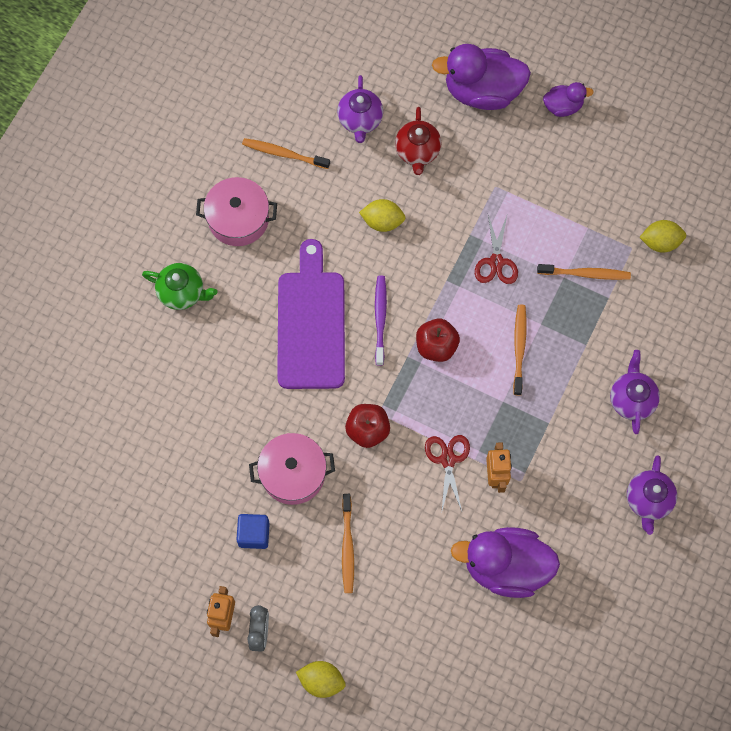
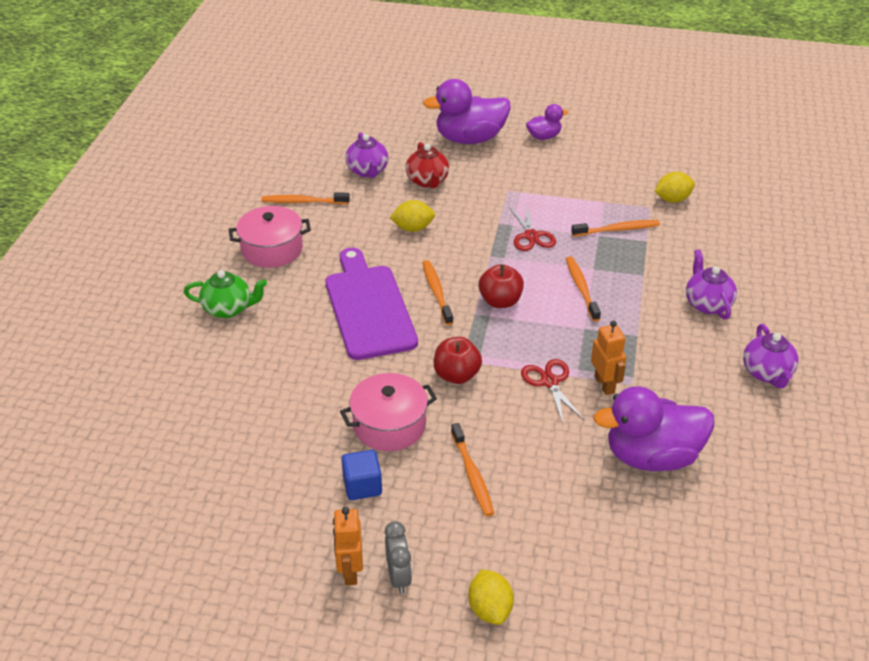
camera: 15 degrees left, 30 degrees down
(321, 681) = (490, 609): yellow lemon -> yellow lemon turned 75 degrees clockwise
(380, 318) = (437, 292): purple toothbrush -> orange toothbrush

